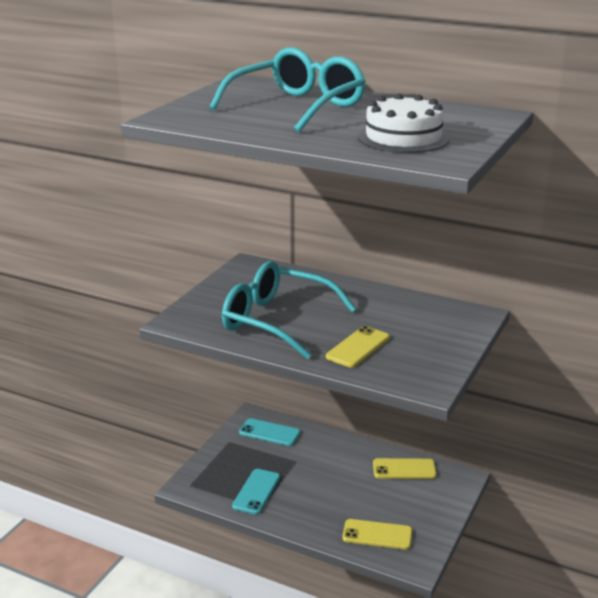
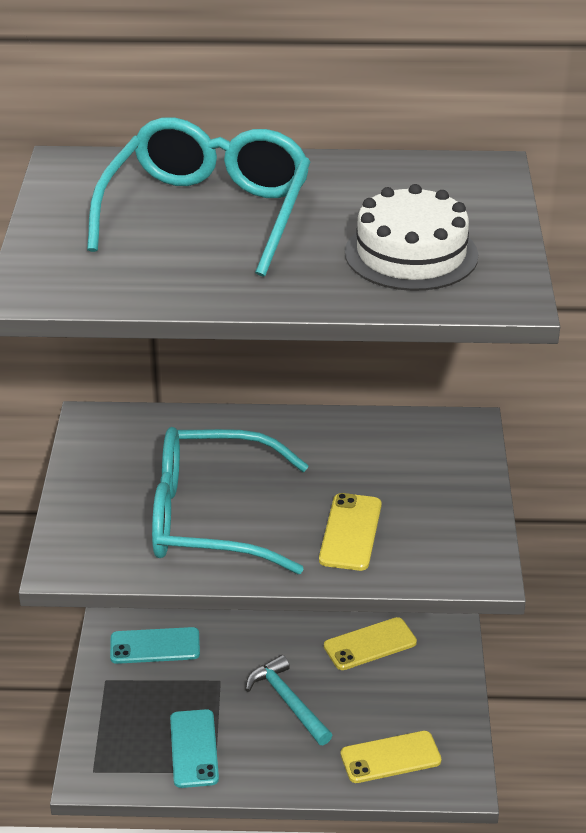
camera: 25 degrees left, 10 degrees up
(331, 484) = (288, 701): none -> turquoise hammer

